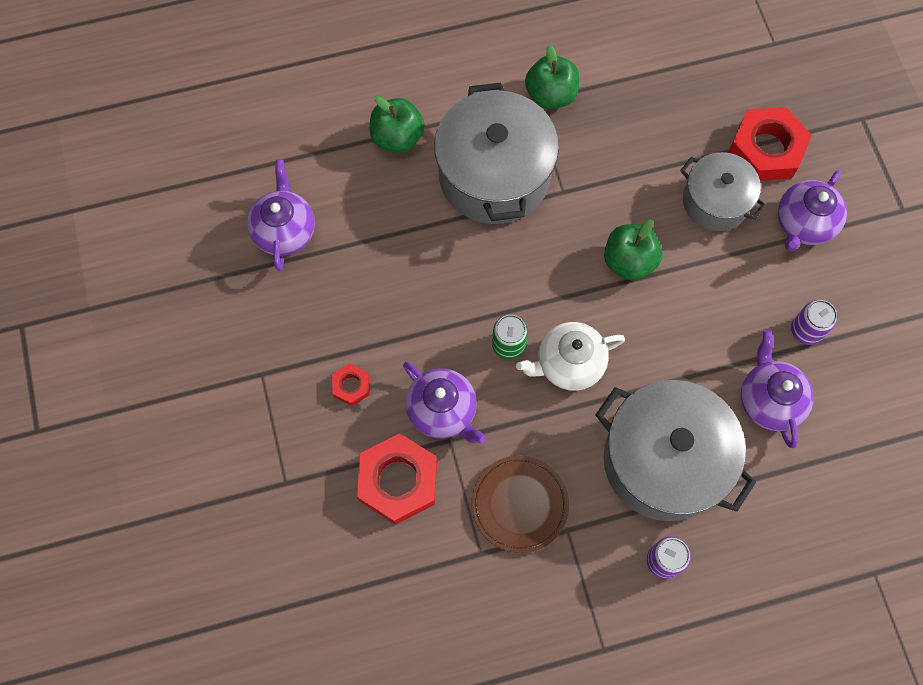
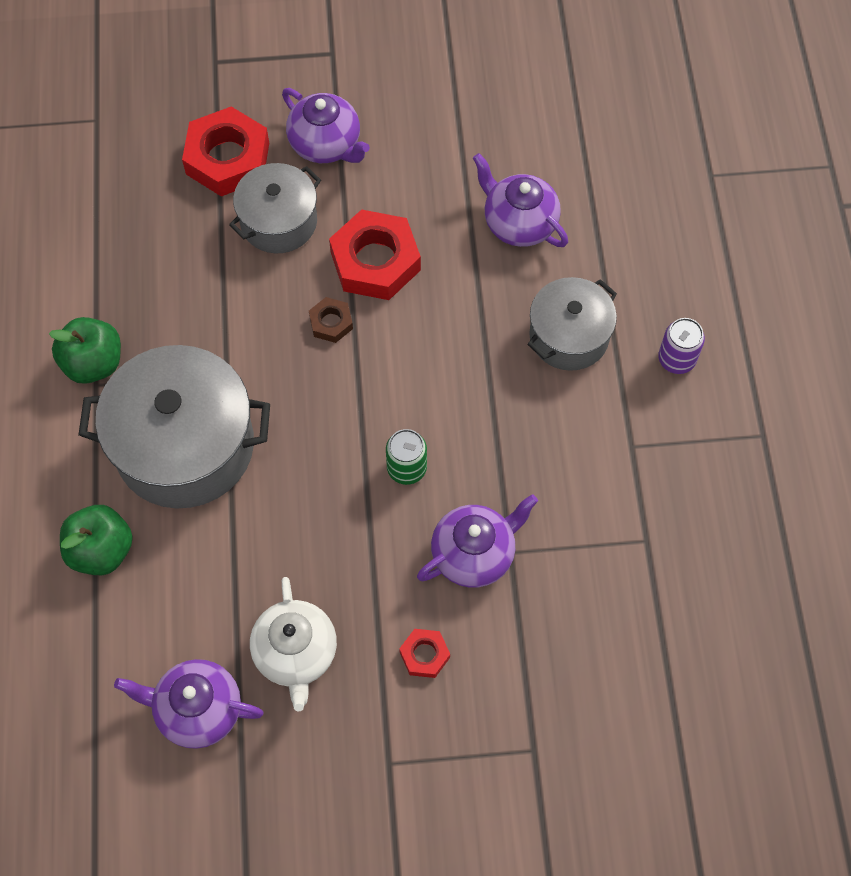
camera: 80 degrees left, 5 degrees down
(398, 481) = (550, 617): red nut -> red nut (375, 261)
(519, 504) = (597, 490): brown plate -> none
(568, 364) = (442, 409): white teapot -> white teapot (296, 653)
(629, 261) = (331, 323): green apple -> brown nut
(664, 460) = (569, 336): grey pot -> grey pot, size x0.59
(769, 400) = (518, 223): purple teapot -> purple teapot turned 45 degrees clockwise
(806, 330) = (448, 172): purple can -> none

